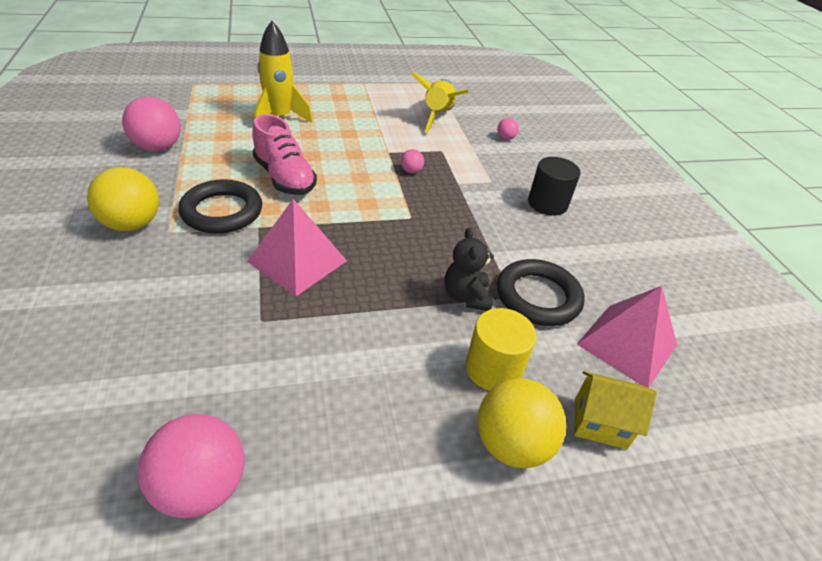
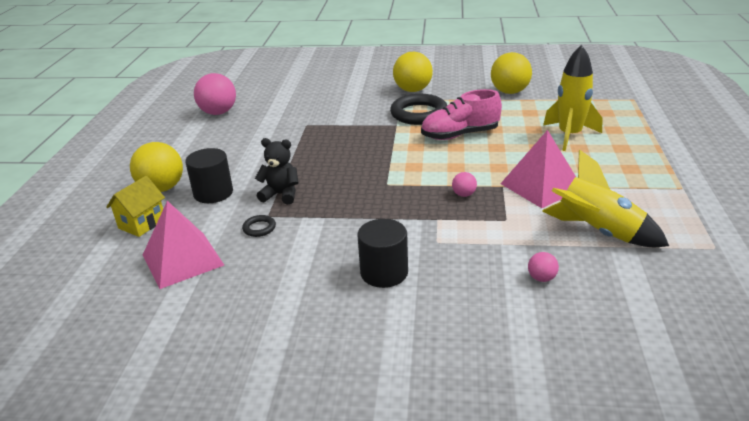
camera: 115 degrees right, 10 degrees down
(158, 147) = (509, 92): pink ball -> yellow ball
(297, 261) = (353, 136): pink pyramid -> pink pyramid (541, 186)
(493, 369) = (213, 193): yellow cylinder -> black cylinder
(538, 297) = (259, 228): black ring -> black ring, size x0.44

